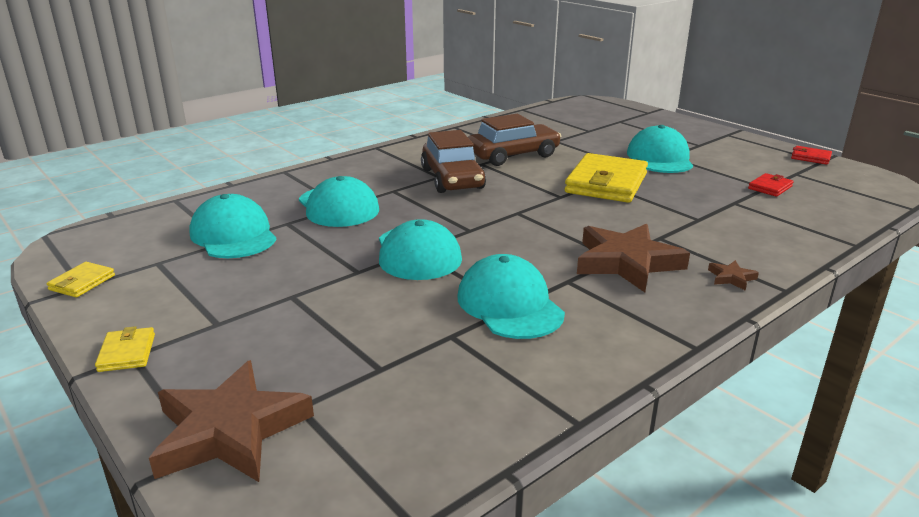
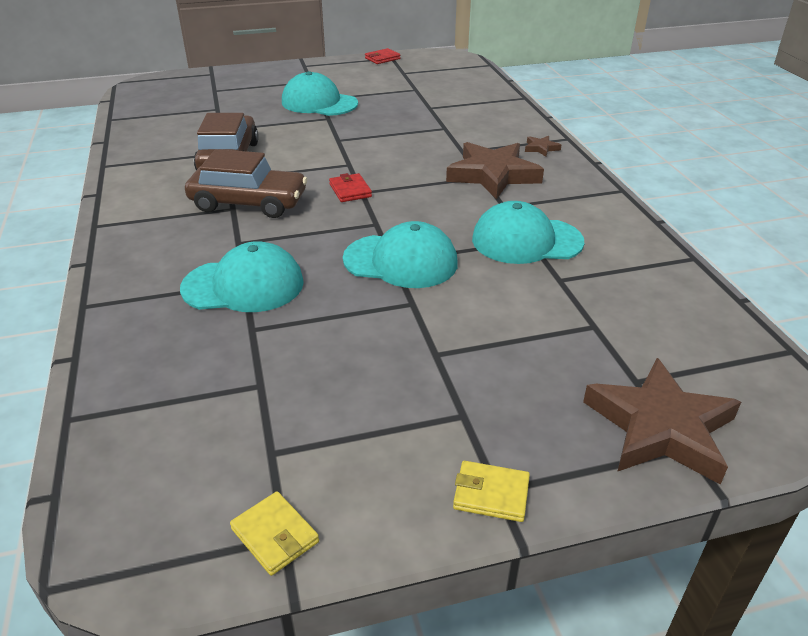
camera: 65 degrees left, 10 degrees up
(233, 235) = (247, 376): turquoise cap -> none
(606, 183) = (345, 138): yellow wallet -> none
(770, 187) = (417, 88): red wallet -> red wallet (350, 190)

